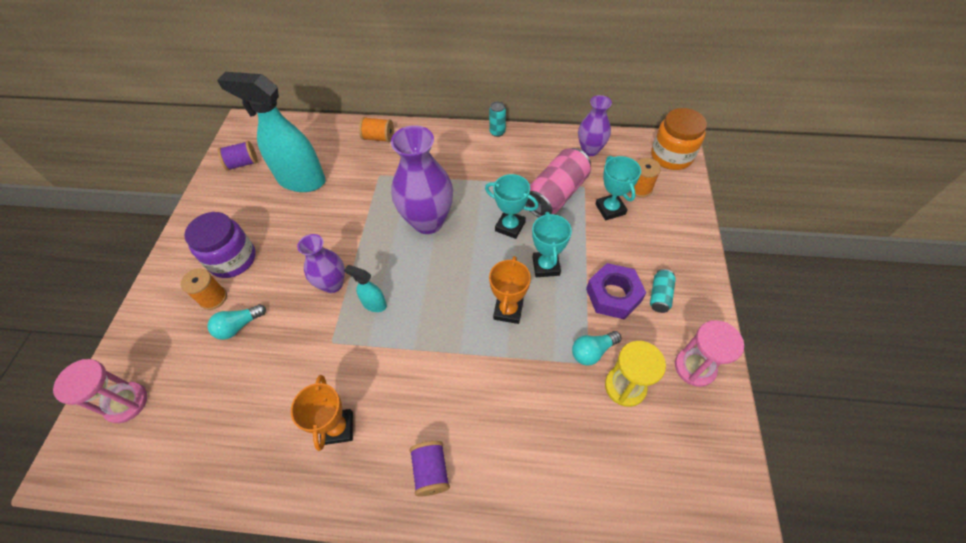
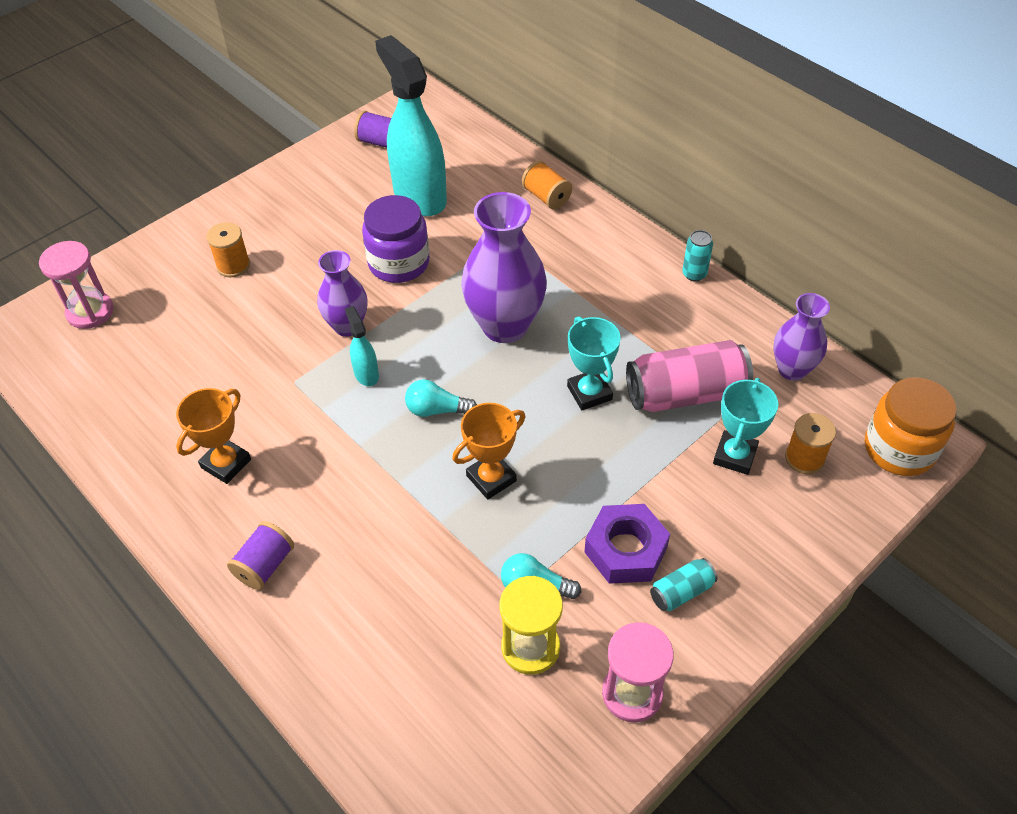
camera: 40 degrees right, 5 degrees down
(233, 259) = (282, 239): purple jar -> purple jar (399, 263)
(238, 326) = (230, 308): turquoise light bulb -> turquoise light bulb (436, 410)
(546, 266) = (583, 463): turquoise trophy -> none

